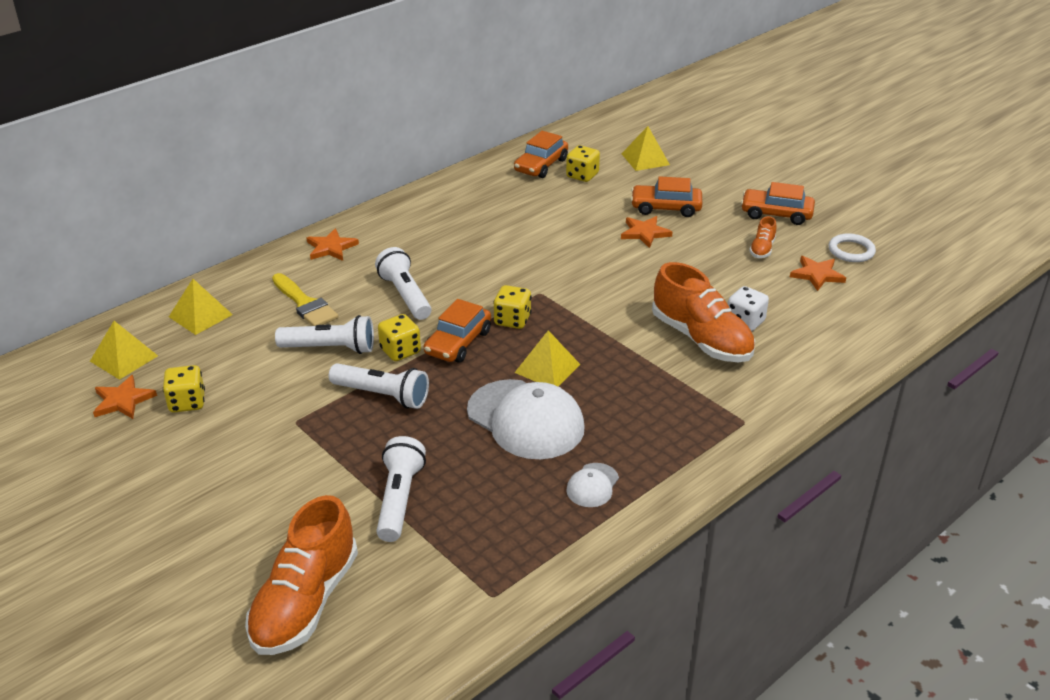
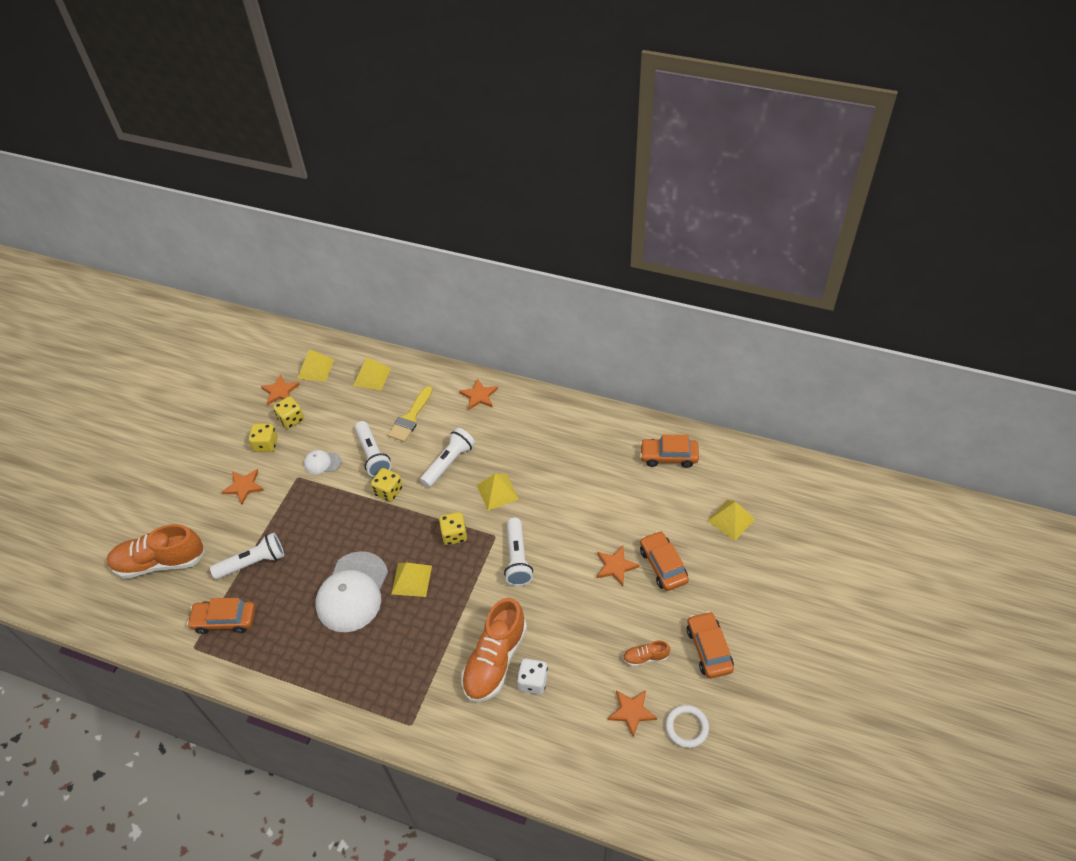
camera: 65 degrees right, 15 degrees up
(256, 477) = (244, 487): none -> orange star
(382, 395) = (340, 505): white flashlight -> white flashlight (517, 558)
(458, 342) = (413, 517): orange car -> orange car (224, 620)
(481, 275) = (497, 492): none -> yellow pyramid
(582, 175) = (672, 489): yellow dice -> yellow dice (266, 444)
(592, 485) = (306, 657): white cap -> white cap (322, 463)

